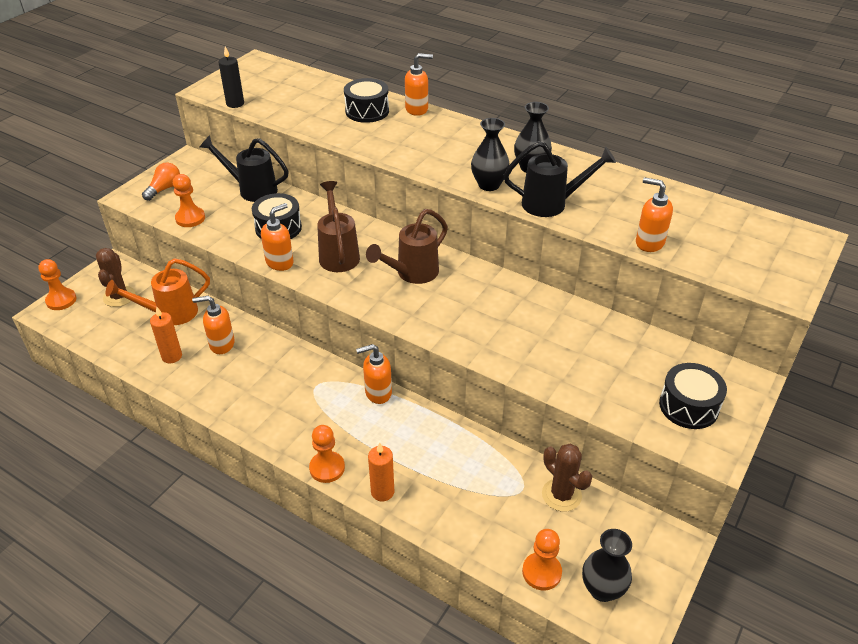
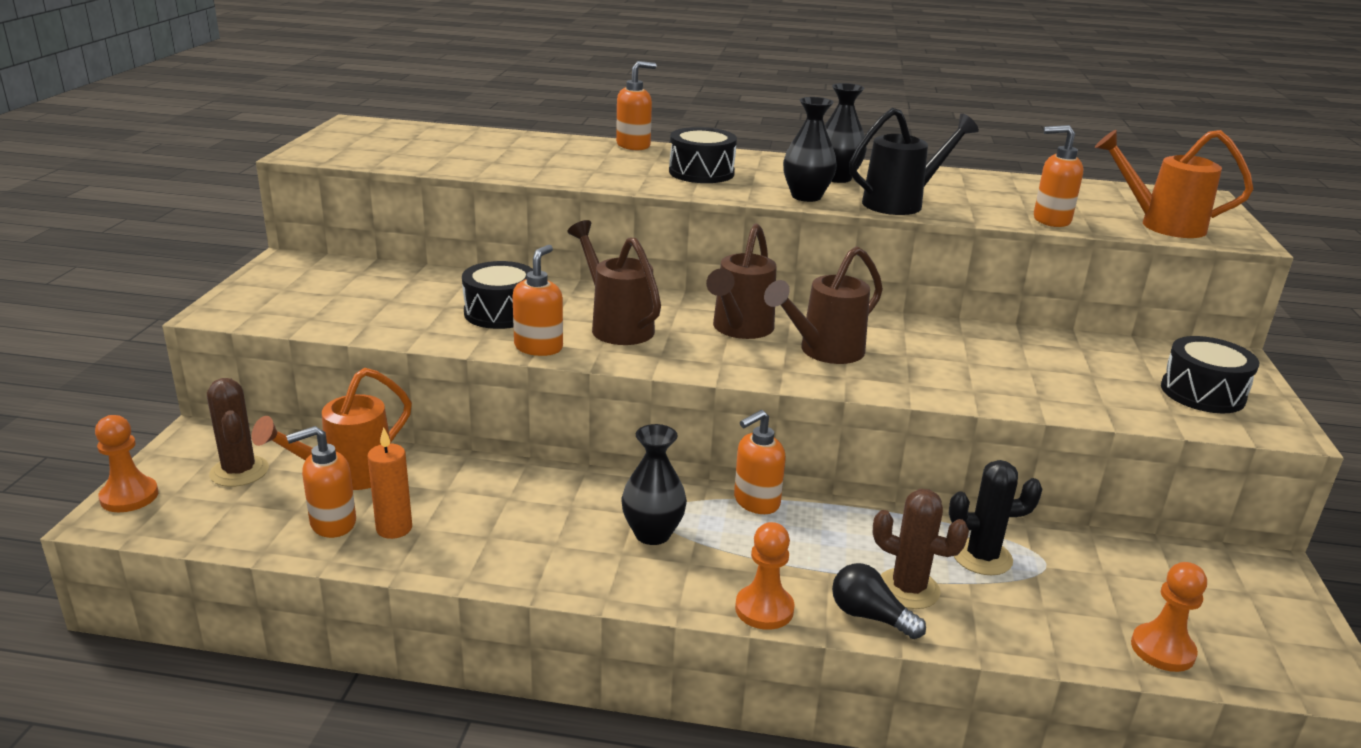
camera: 25 degrees left, 15 degrees down
(164, 189) = (274, 296): orange light bulb -> none
(190, 218) = (348, 322): orange pawn -> none
(221, 344) = (467, 496): orange soap dispenser -> orange soap dispenser (332, 523)
(235, 103) = (365, 161): black candle -> none
(252, 189) = (420, 279): black watering can -> none
(367, 111) = (568, 152): black drum -> black drum (701, 172)
(382, 492) = (870, 616): orange candle -> black light bulb
(450, 305) = (823, 352): none -> brown watering can
(484, 472) = (982, 557): none -> black cactus
(561, 495) = (1097, 556): brown cactus -> brown cactus (908, 589)
(602, 589) = (1249, 646): black vase -> black vase (652, 534)
(735, 264) = (1161, 225): none -> orange watering can

